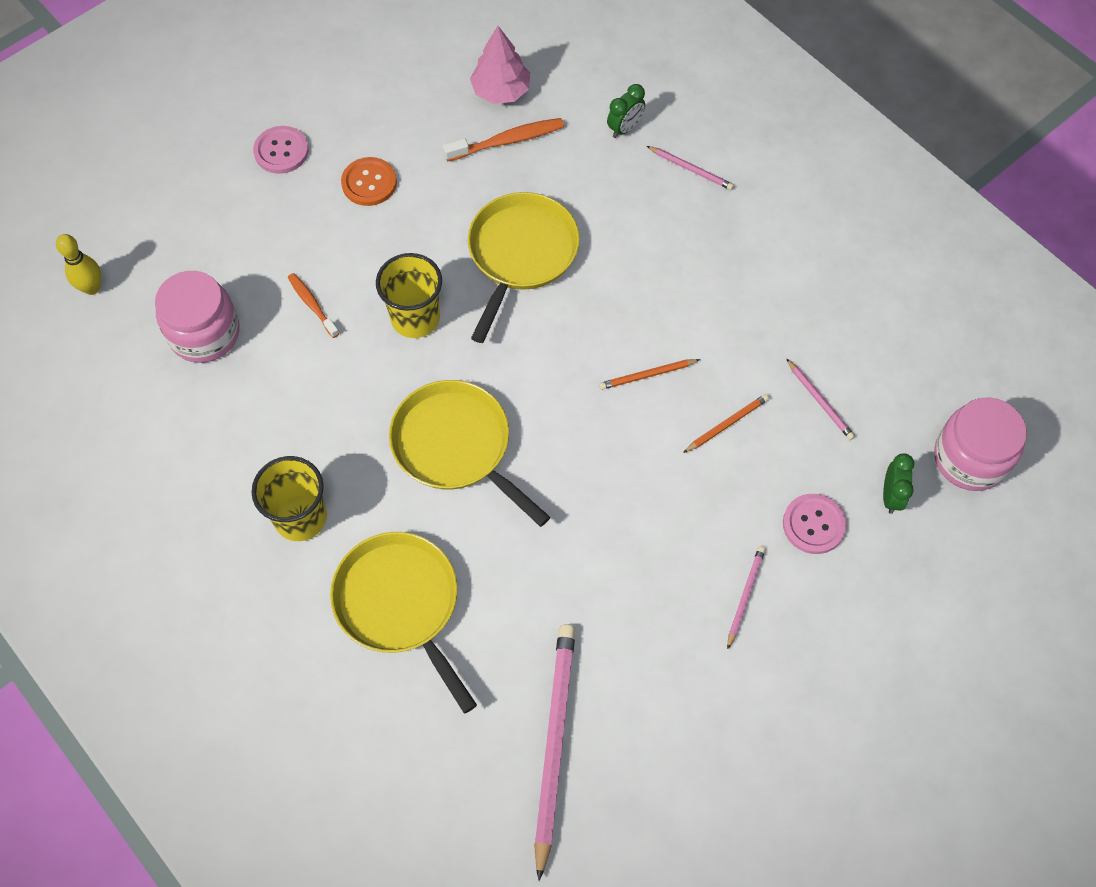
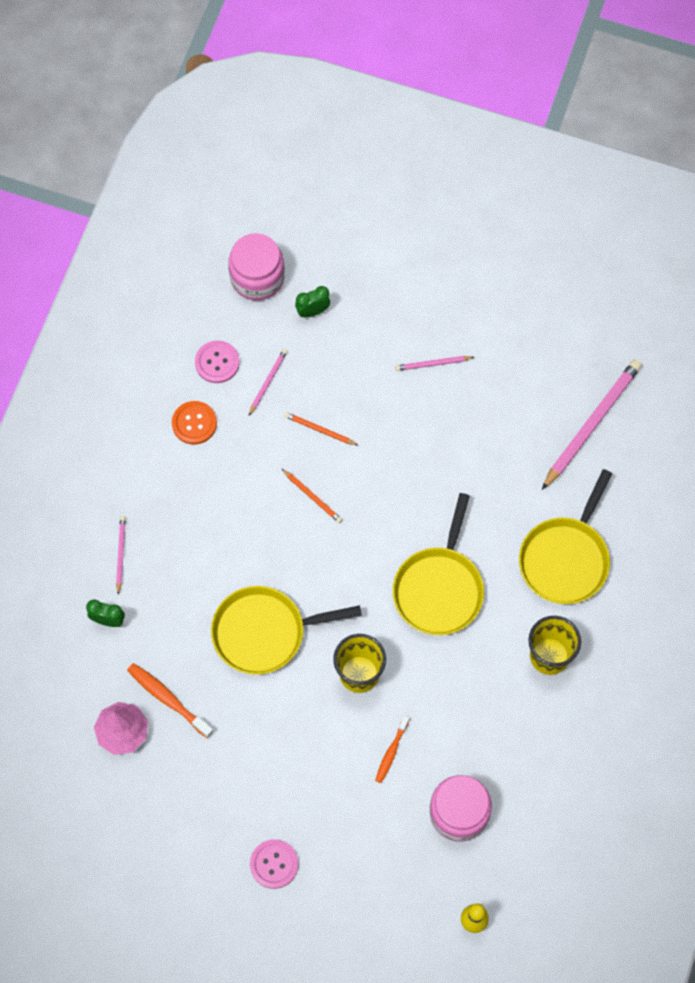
camera: 120 degrees left, 5 degrees up
(369, 183) = (265, 778): orange button -> orange button (194, 423)
(553, 743) = (591, 424): pink pencil -> pink pencil turned 150 degrees clockwise
(813, 524) = (360, 347): pink button -> pink button (217, 362)

